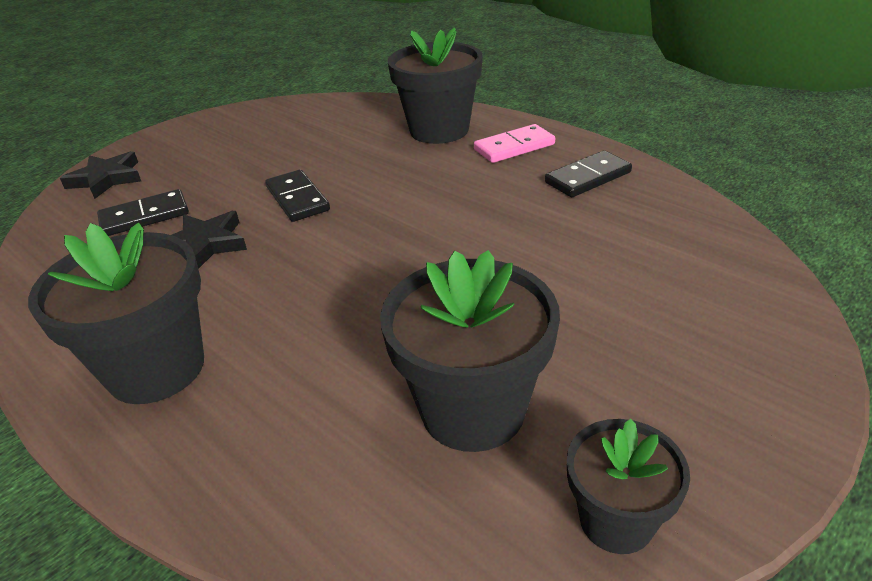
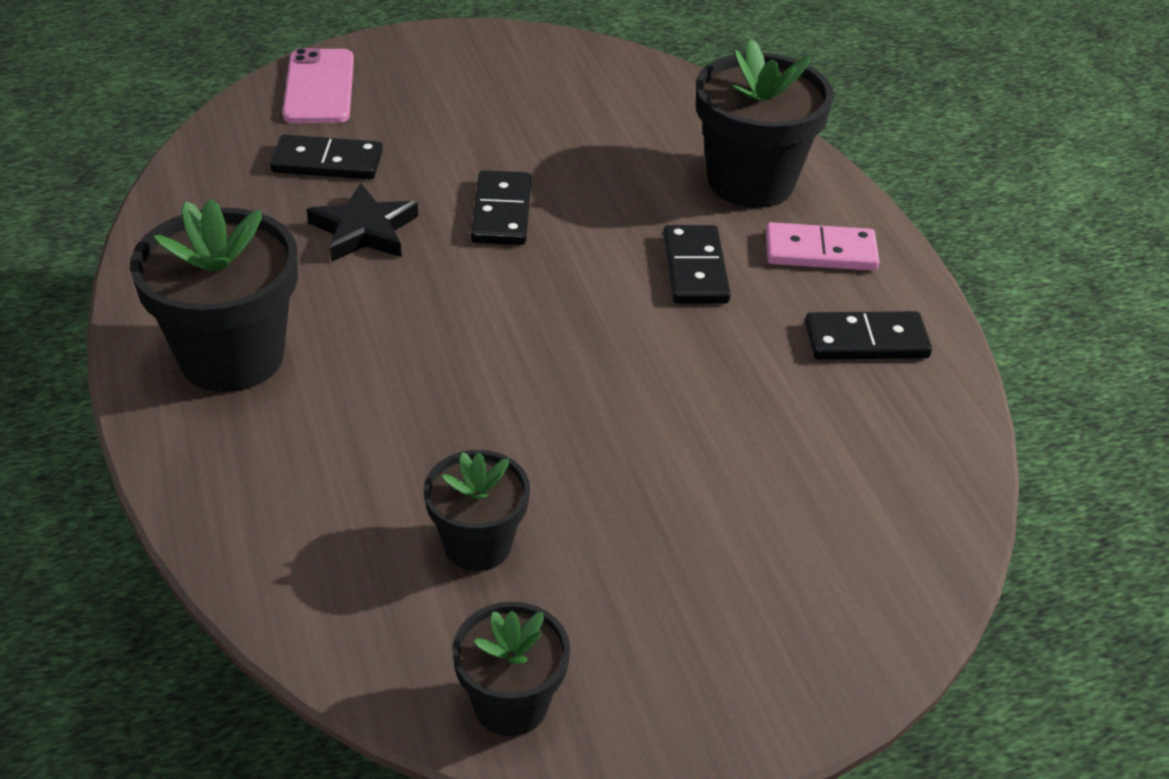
camera: 25 degrees right, 5 degrees up
(106, 179) = (319, 87): black star -> pink phone
(452, 181) = (695, 269): none -> black domino
(472, 409) = (478, 544): black flower pot -> black flower pot, size x0.59

